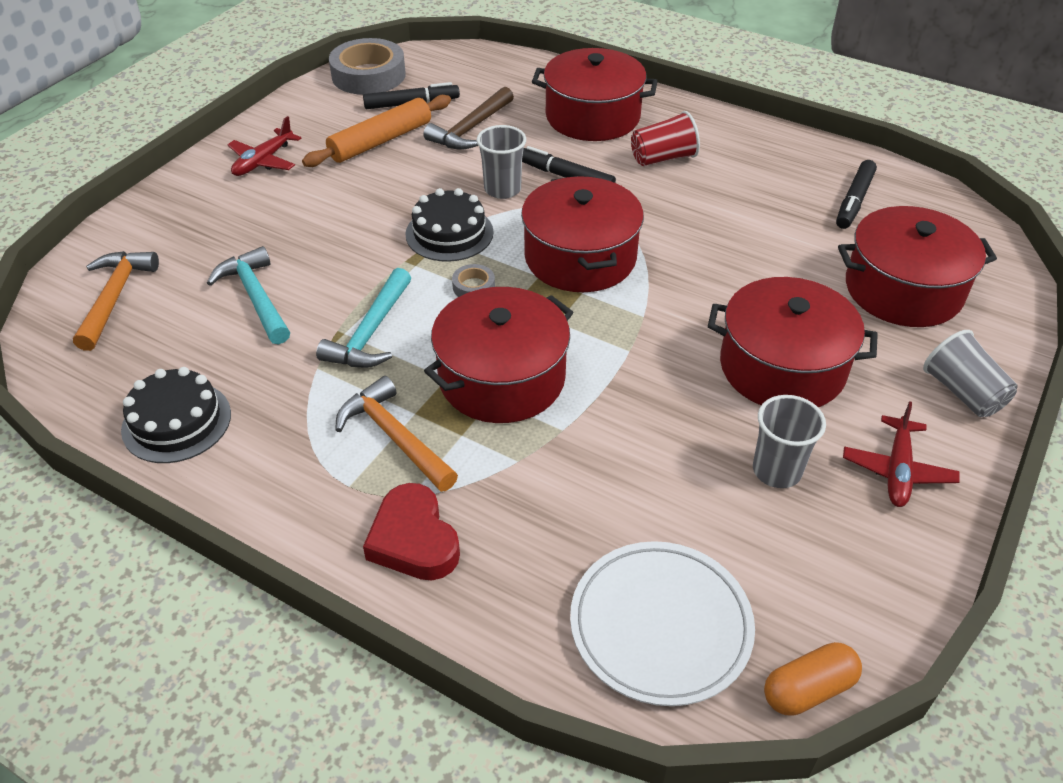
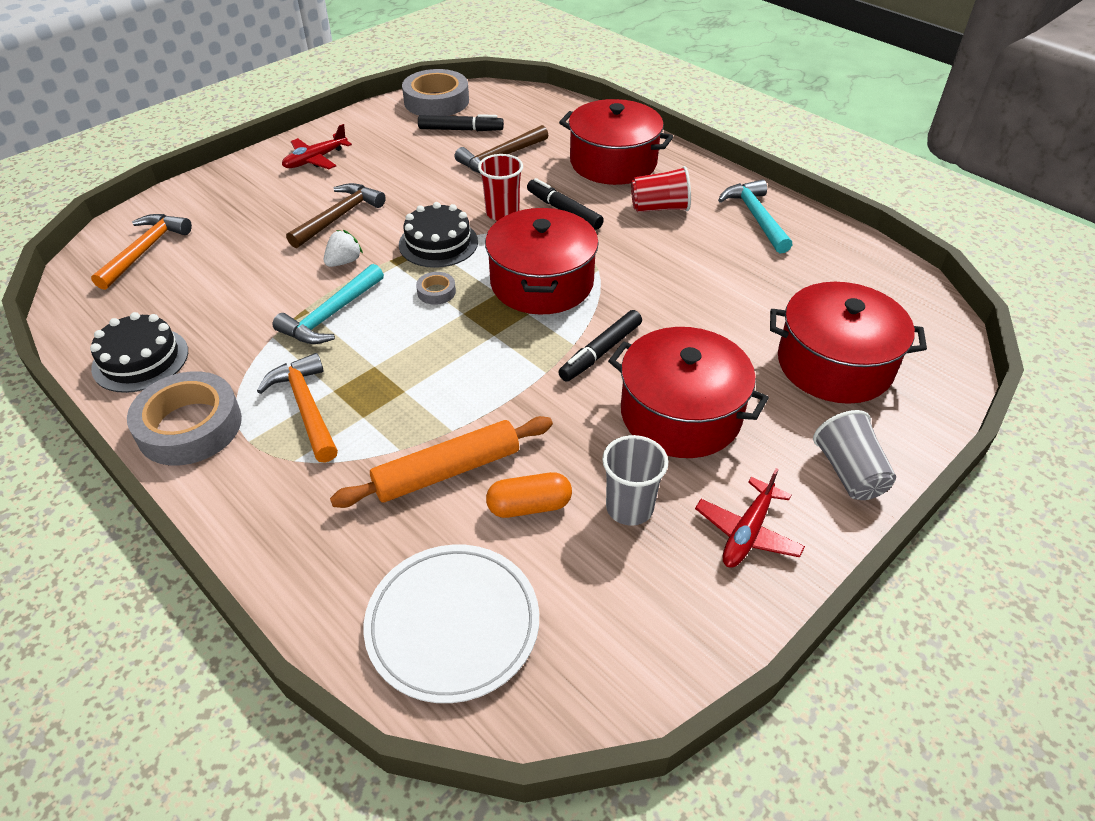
camera: 15 degrees right, 0 degrees up
(256, 297) = (253, 269): turquoise hammer -> turquoise hammer (756, 217)
(274, 484) = (190, 426): none -> grey tape
(324, 222) = (339, 217): none -> brown hammer
(355, 271) = (344, 262): none -> white strawberry
(381, 141) = (419, 157): orange rolling pin -> orange rolling pin (447, 471)
(414, 540) = (278, 498): red heart -> none
(502, 189) = (502, 213): grey cup -> red cup
(502, 378) = (421, 375): red pot -> none
(808, 689) = (561, 718): orange capsule -> orange capsule (529, 506)
(854, 201) = (824, 274): black marker -> black marker (601, 352)

